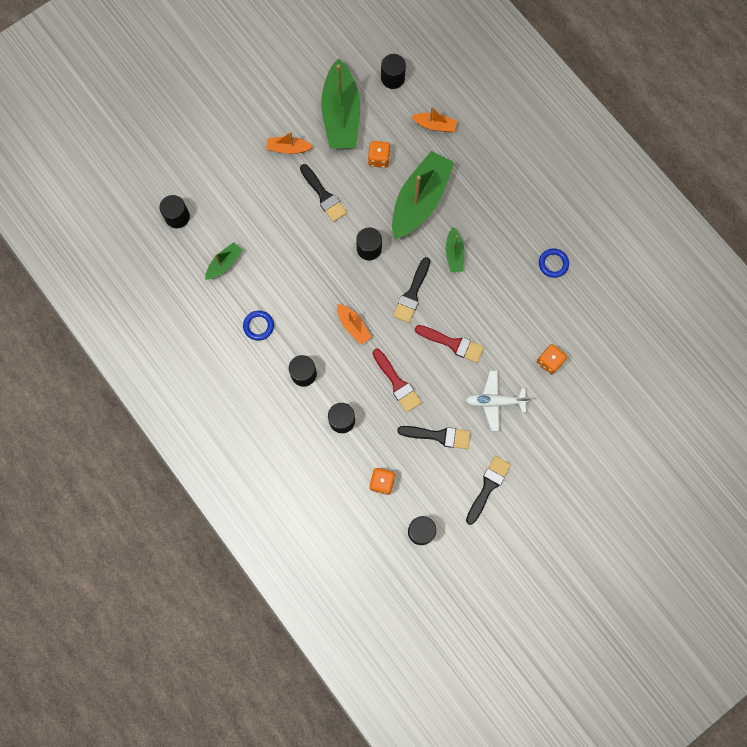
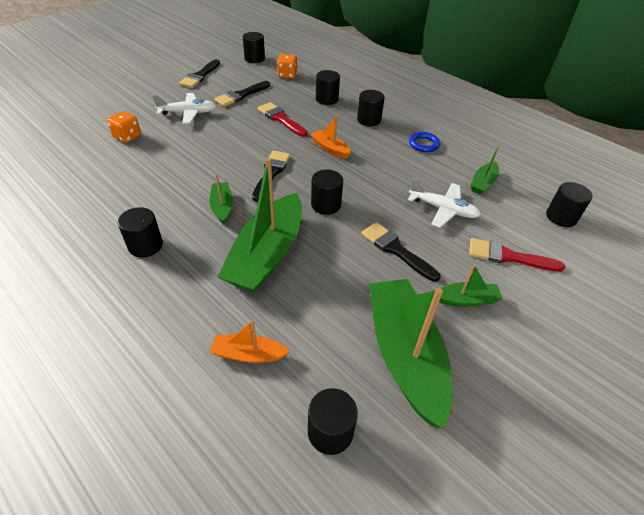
camera: 170 degrees right, 30 degrees down
(272, 234) = (443, 209): none -> white plane
(288, 148) = (466, 300): orange boat -> green boat
(379, 159) = (331, 298): orange dice -> none
(439, 436) = (241, 95): black brush -> black brush turned 45 degrees counterclockwise
(453, 344) = (226, 143): red brush -> red brush (508, 256)
(509, 218) = (145, 245): none -> black cylinder
(553, 264) = (98, 206): blue ring -> none

